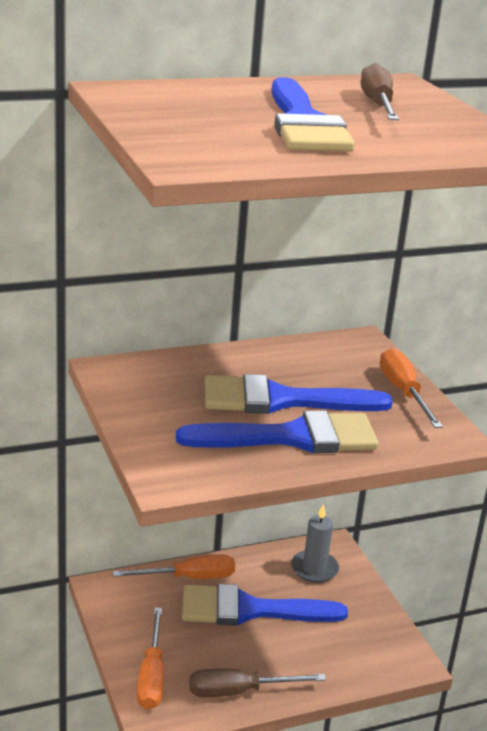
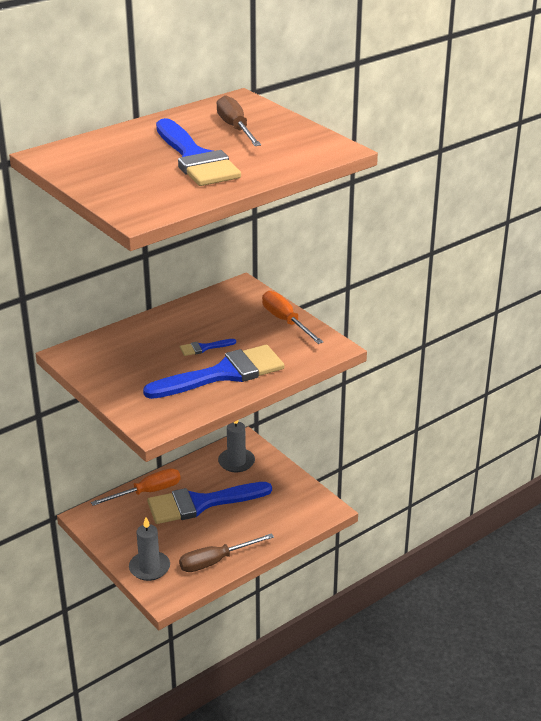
camera: 15 degrees left, 5 degrees up
(151, 676) = (149, 568): orange screwdriver -> grey candle
(281, 400) = (203, 348): blue brush -> blue brush, size x0.41

